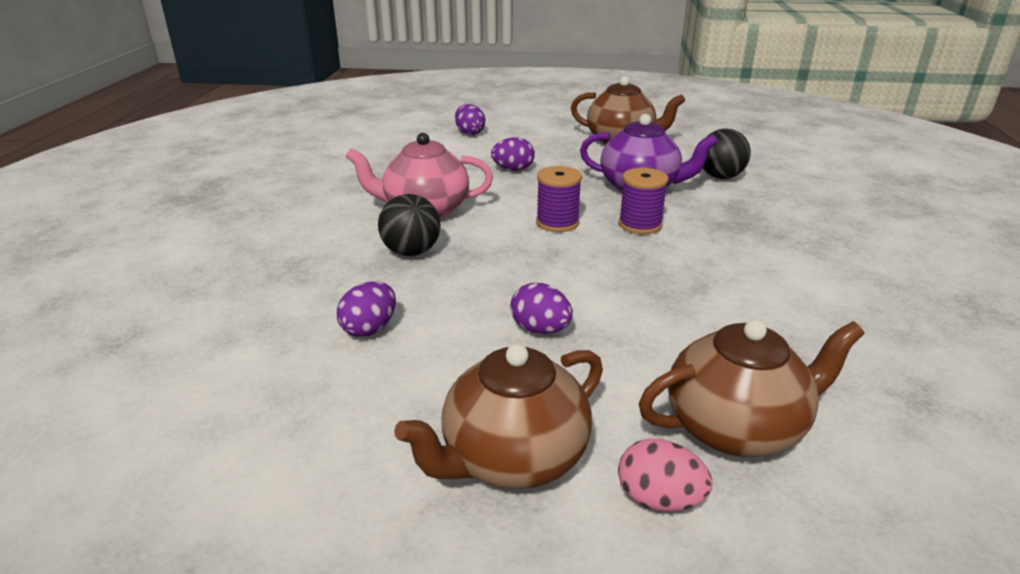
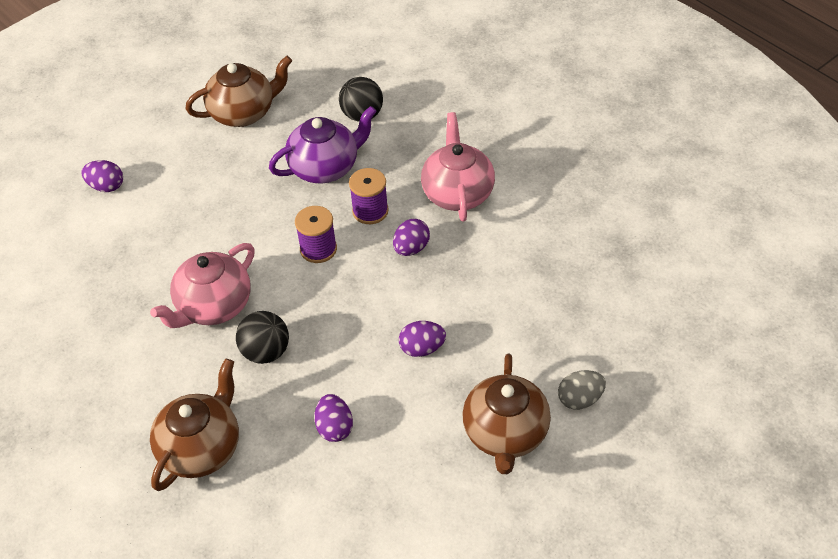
camera: 45 degrees left, 20 degrees up
(513, 169) = (210, 211): purple egg -> purple egg (411, 248)
(659, 499) = (580, 399): pink egg -> grey egg
(736, 428) = (571, 333): brown teapot -> brown teapot (202, 448)
(747, 253) = (457, 193): none -> pink teapot

